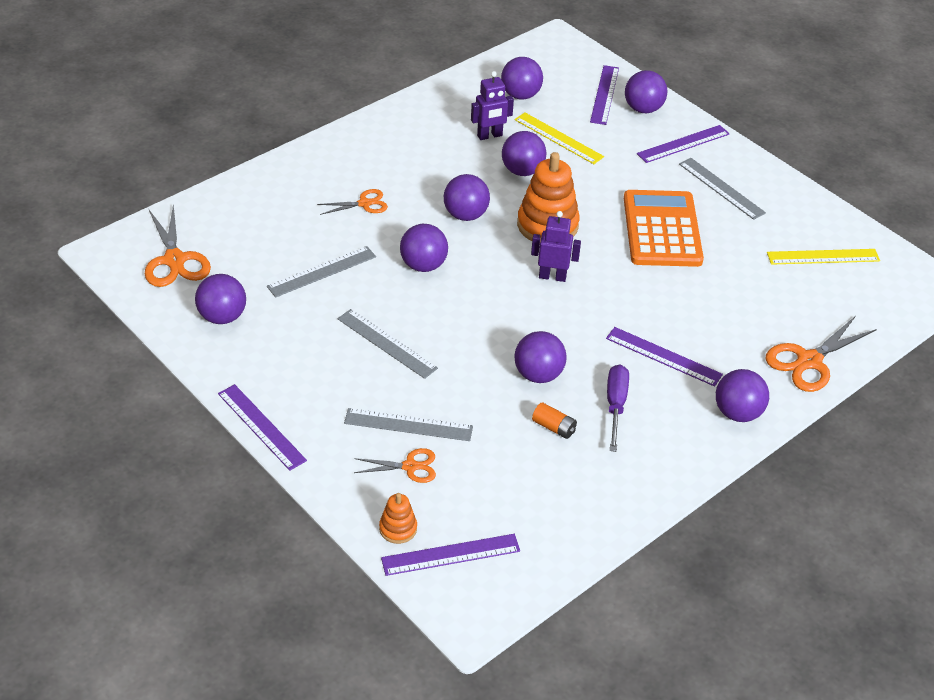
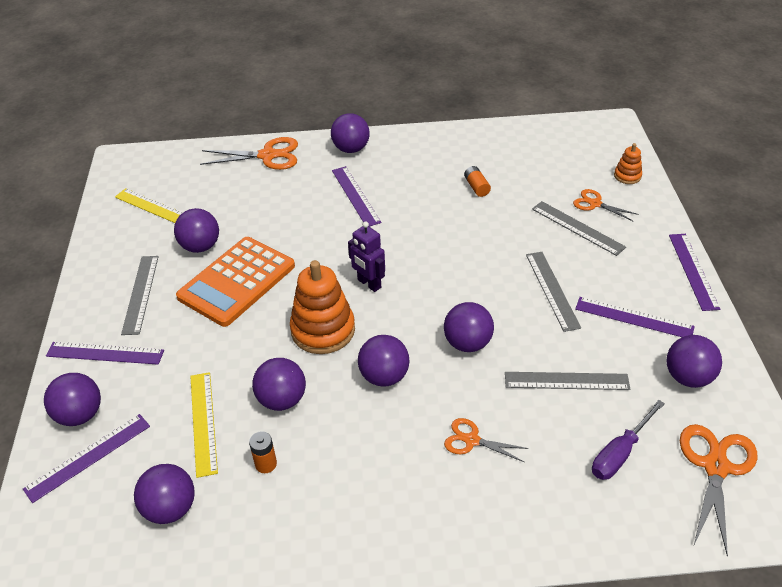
camera: 140 degrees left, 0 degrees up
(450, 554) = (602, 153): purple ruler -> purple ruler (634, 318)
(490, 136) = (266, 464): purple robot -> orange battery
(538, 375) = (455, 220): purple ball -> purple ball (200, 246)
(615, 406) = (422, 182): purple screwdriver -> purple screwdriver (620, 453)

